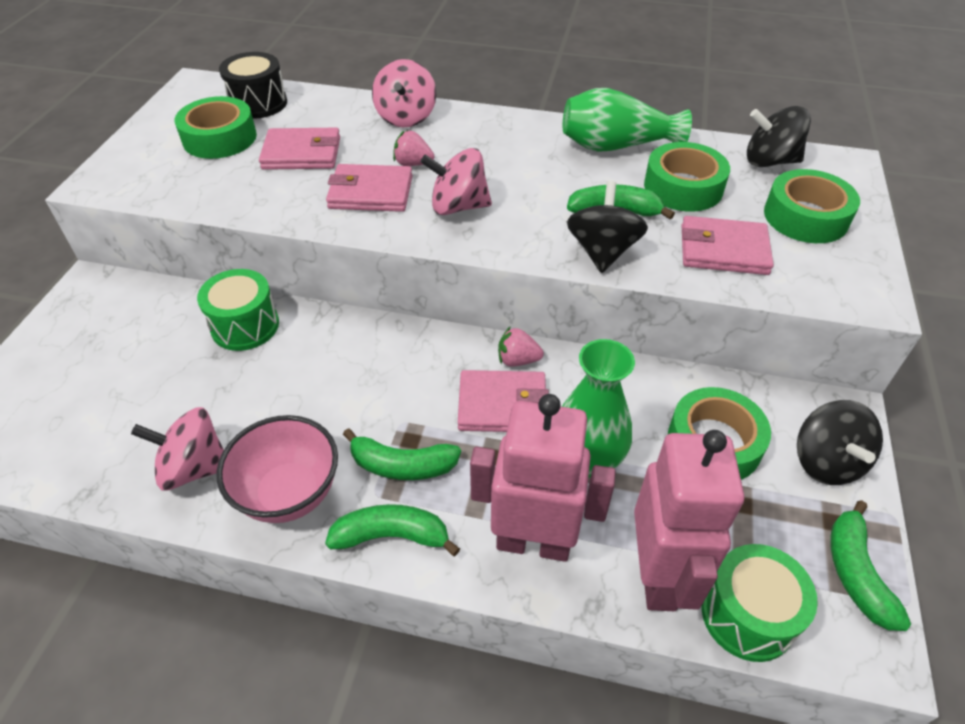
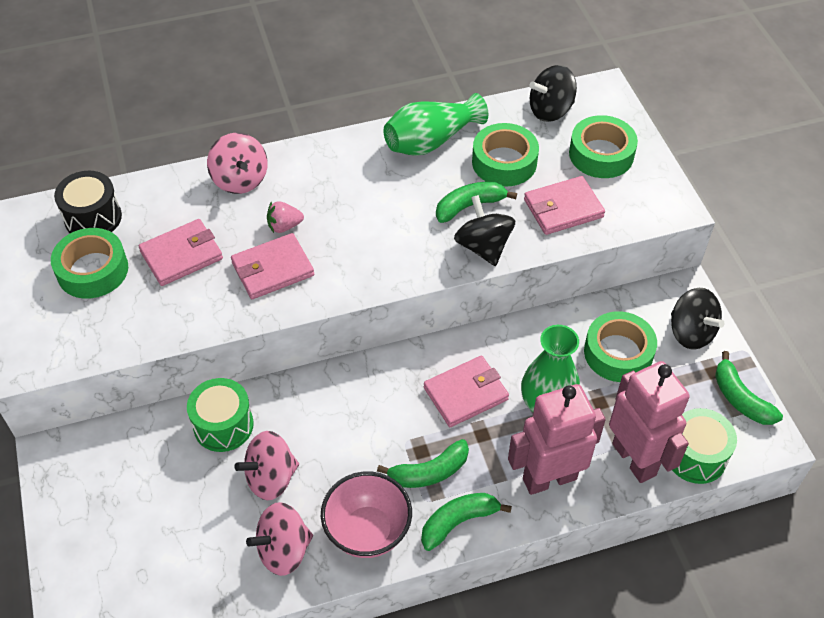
camera: 30 degrees left, 5 degrees up
(458, 206) = (351, 252): pink spinning top -> pink spinning top (271, 478)
(517, 360) = (453, 353): pink strawberry -> none

